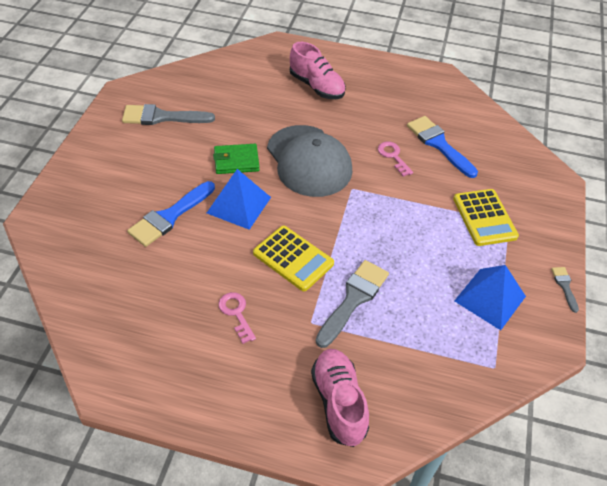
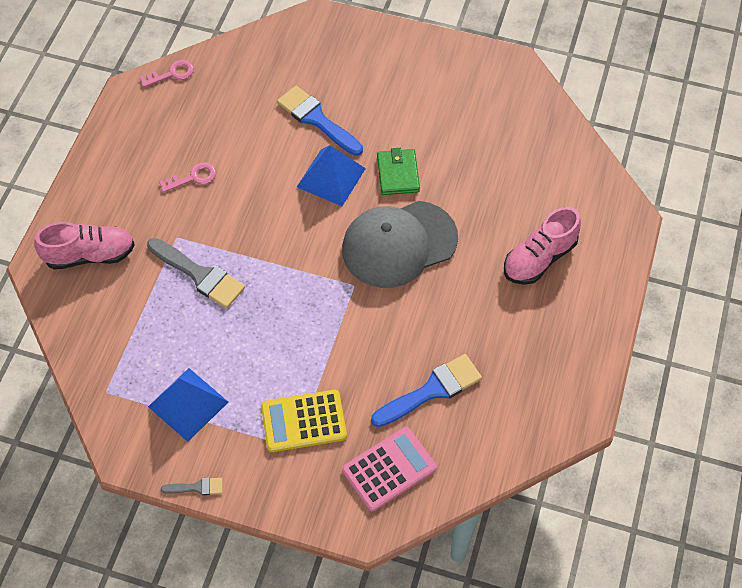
camera: 95 degrees right, 10 degrees up
(162, 117) = (469, 102): grey brush -> none
(293, 258) = (255, 225): yellow calculator -> none
(393, 156) = (408, 334): pink key -> pink key (172, 74)
(509, 168) = (389, 469): none -> pink calculator

